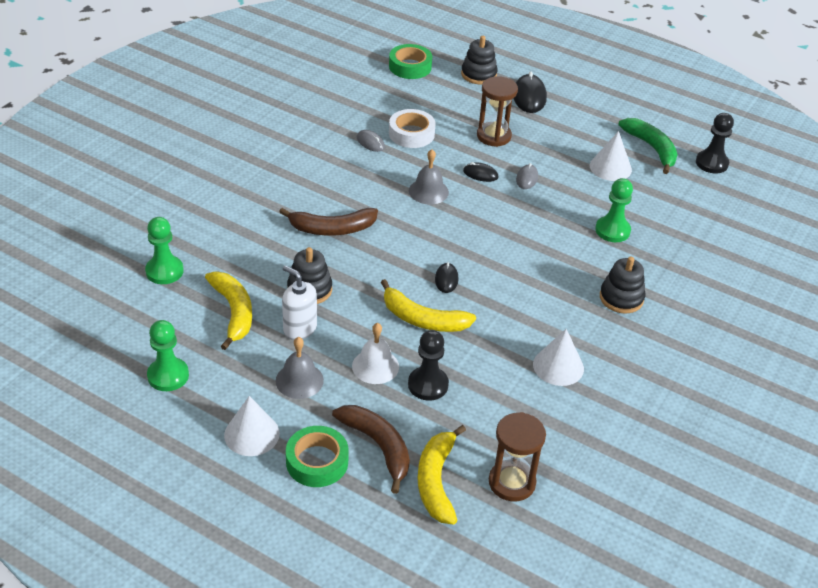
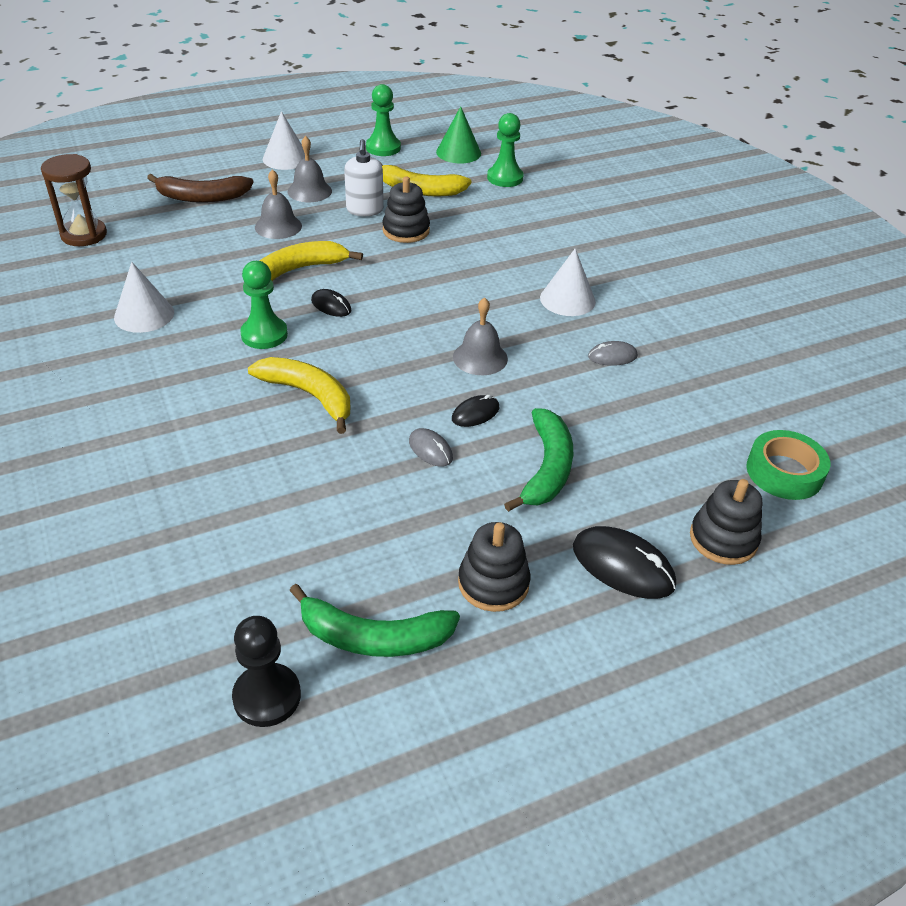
camera: 125 degrees right, 0 degrees up
(135, 320) = (458, 152): none -> green cone
(299, 328) = (364, 210): white soap dispenser -> white soap dispenser turned 105 degrees clockwise
(317, 462) = (226, 171): green tape -> none
(332, 229) = (478, 272): brown banana -> none
(375, 366) = (278, 226): white bell -> grey bell
(411, 134) = (607, 396): white tape -> none
(428, 385) = (225, 241): black pawn -> none
(436, 481) = (137, 206): yellow banana -> yellow banana (309, 396)
(493, 136) = (547, 468): brown hourglass -> green banana
(610, 167) = (376, 551): white cone -> white cone (567, 299)
(612, 230) = (260, 469): green pawn -> green pawn (264, 334)
(621, 298) = (160, 407): black stacking toy -> black stacking toy (493, 583)

